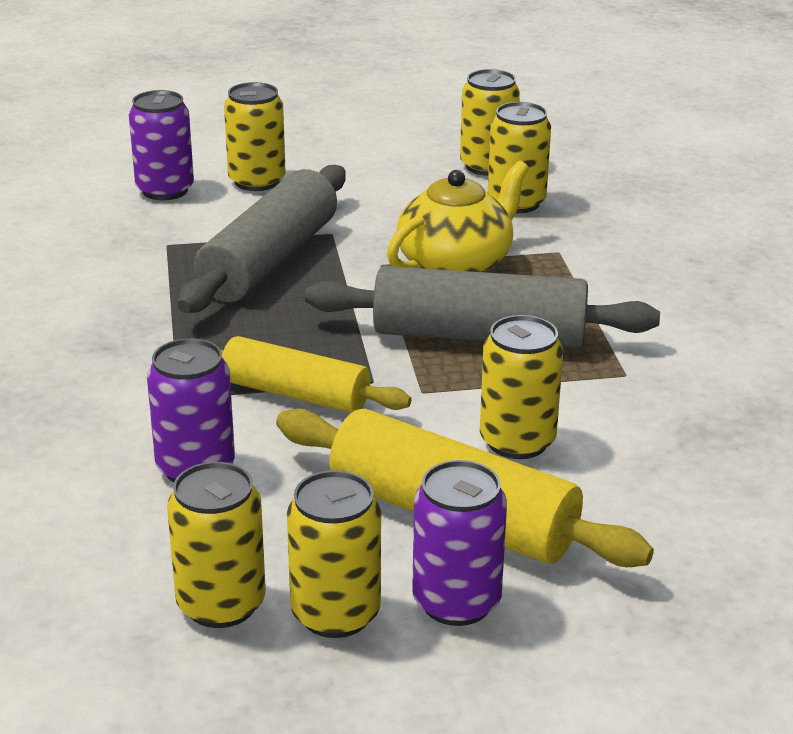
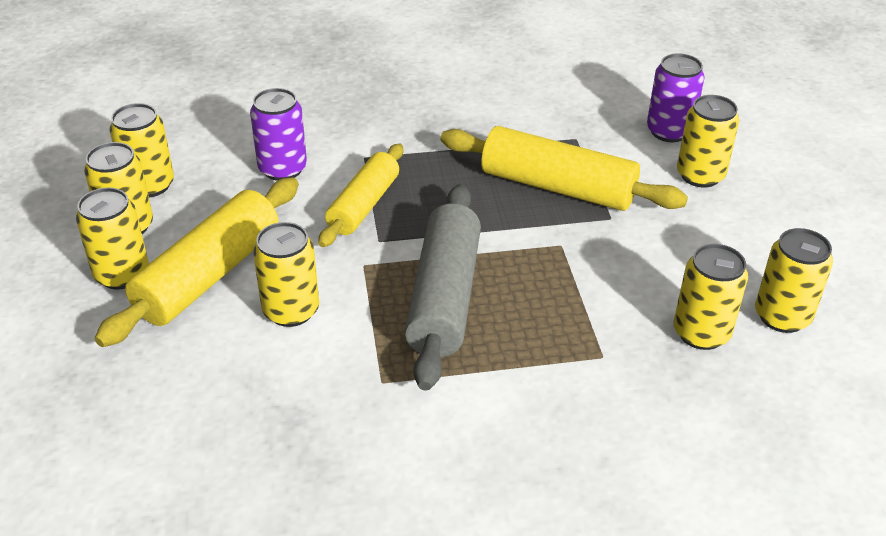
camera: 90 degrees right, 10 degrees up
(269, 260) = (558, 187): grey rolling pin -> yellow rolling pin
(456, 263) = (567, 288): yellow teapot -> none
(456, 602) = (122, 274): purple can -> yellow can

